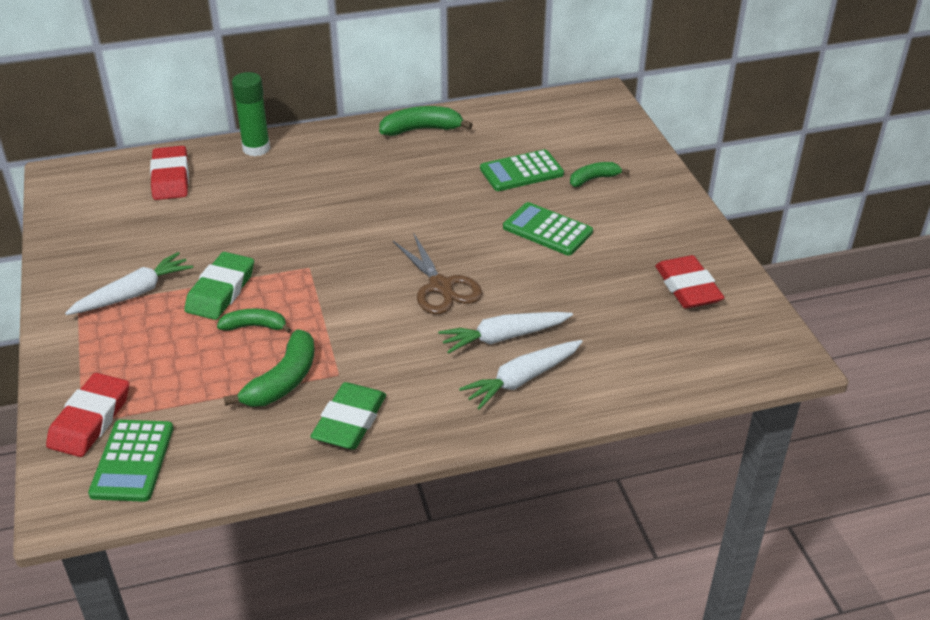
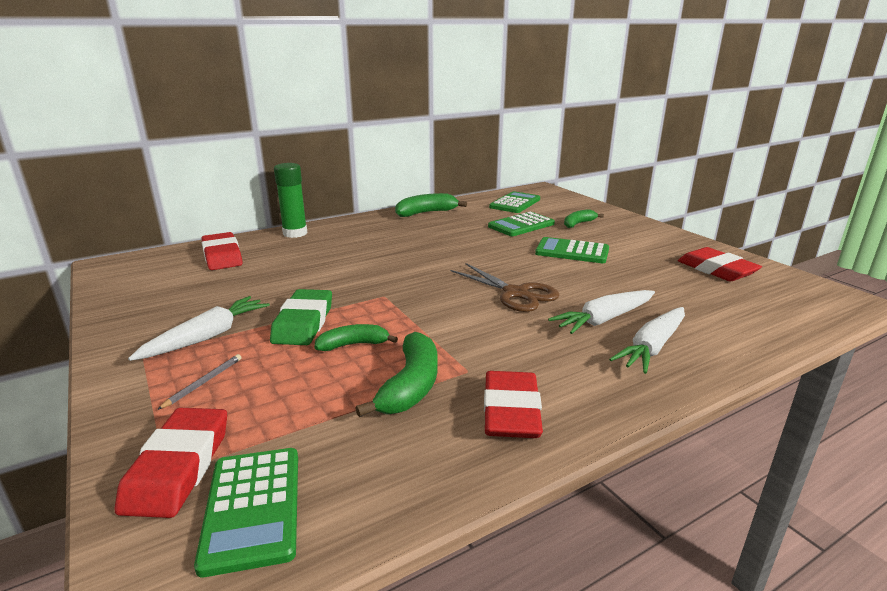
camera: 15 degrees left, 15 degrees down
(121, 345) = (204, 382): none -> grey pencil
(350, 421) = (511, 411): green eraser -> red eraser
(543, 124) = (515, 203): none -> green calculator

